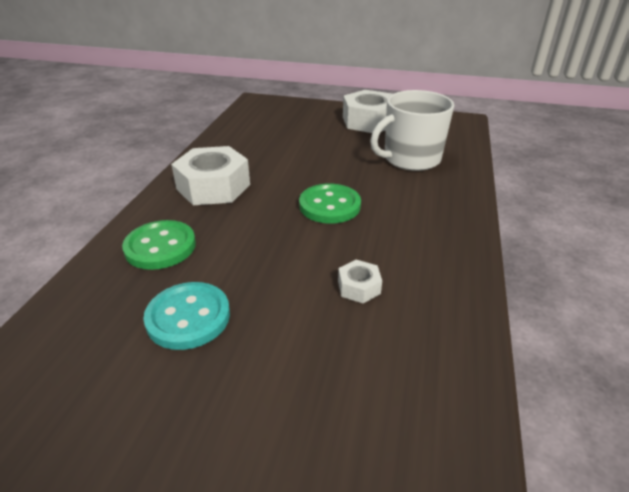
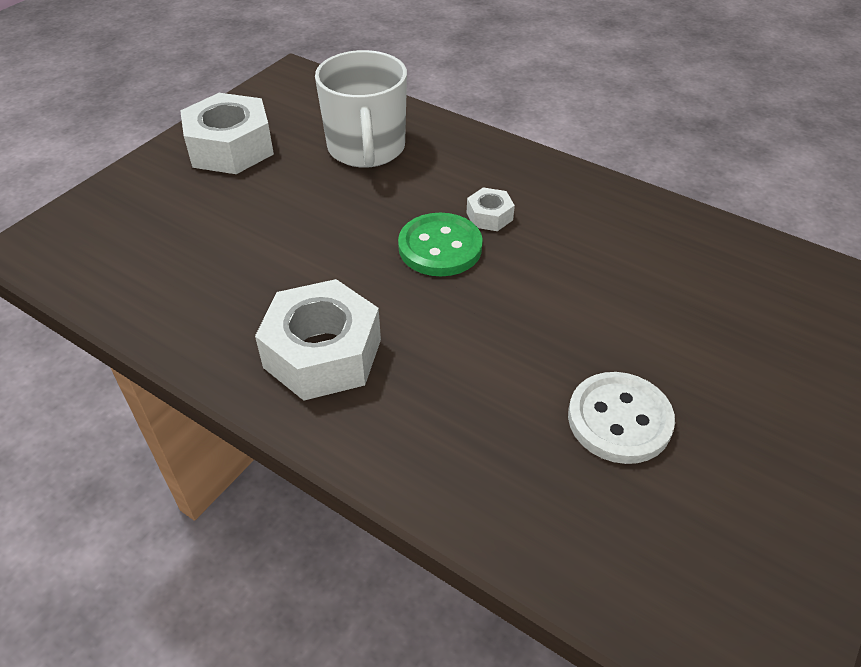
camera: 70 degrees left, 10 degrees up
(160, 247) = (461, 435): green button -> none
(188, 317) = (619, 420): turquoise button -> white button
(359, 287) = (607, 268): white nut -> white nut (489, 216)

